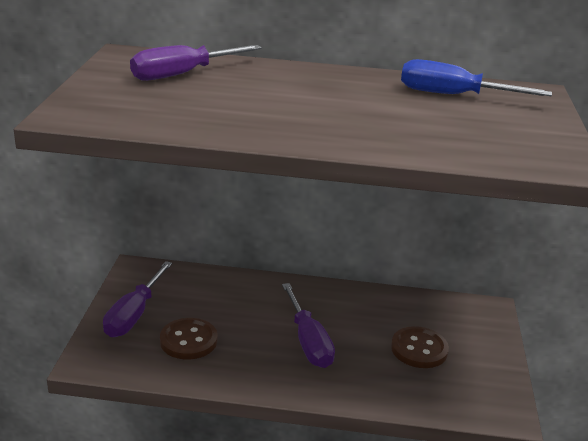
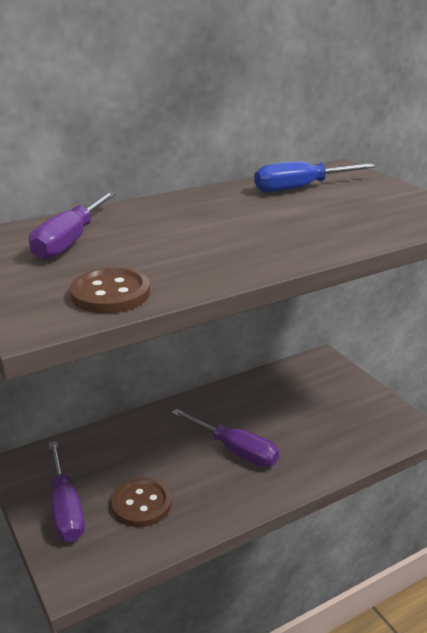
camera: 35 degrees left, 0 degrees up
(419, 349) = (314, 413): brown button -> brown button (110, 293)

